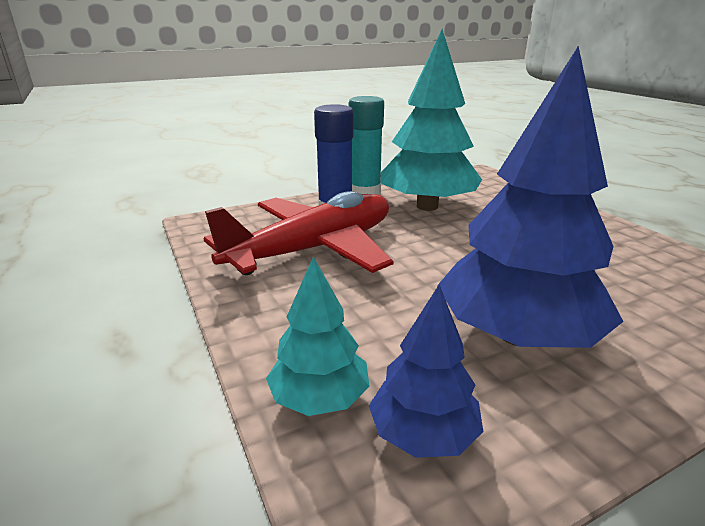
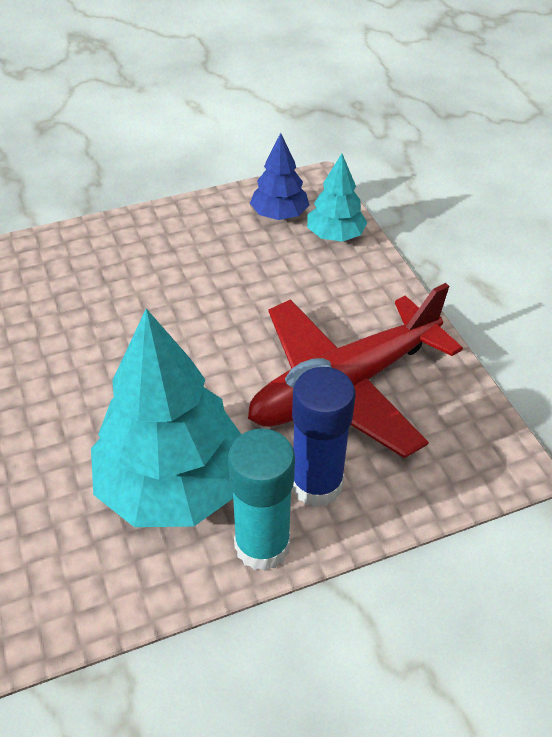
camera: 175 degrees left, 20 degrees up
(516, 335) = (189, 266): blue tree -> none

